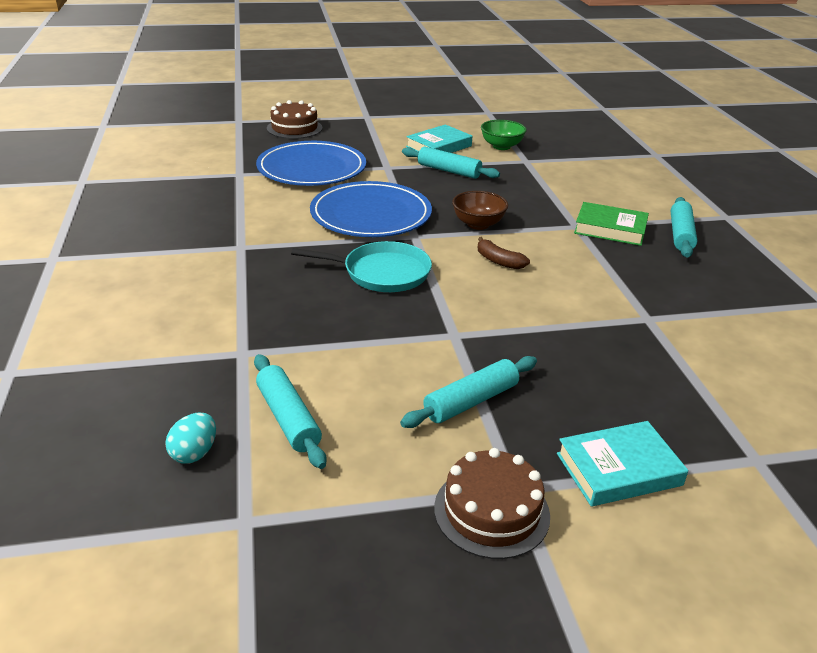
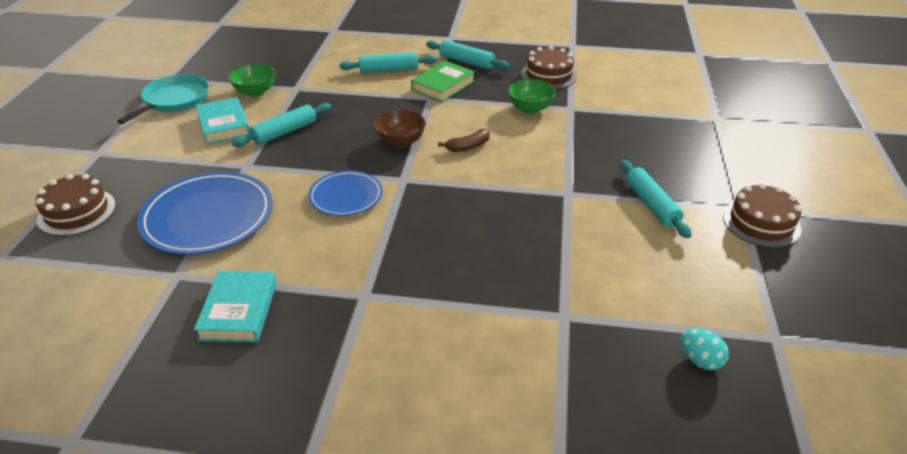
camera: 70 degrees left, 5 degrees up
(288, 418) = (660, 300): turquoise rolling pin -> turquoise rolling pin (389, 70)
(371, 214) = (346, 196): blue plate -> blue plate, size x0.59
(382, 273) = (460, 210): turquoise pan -> turquoise pan (174, 100)
(616, 289) = (530, 108): none -> green bowl
(618, 469) = (724, 166): turquoise book -> turquoise book (239, 311)
(715, 293) = (549, 75): none -> brown cake

